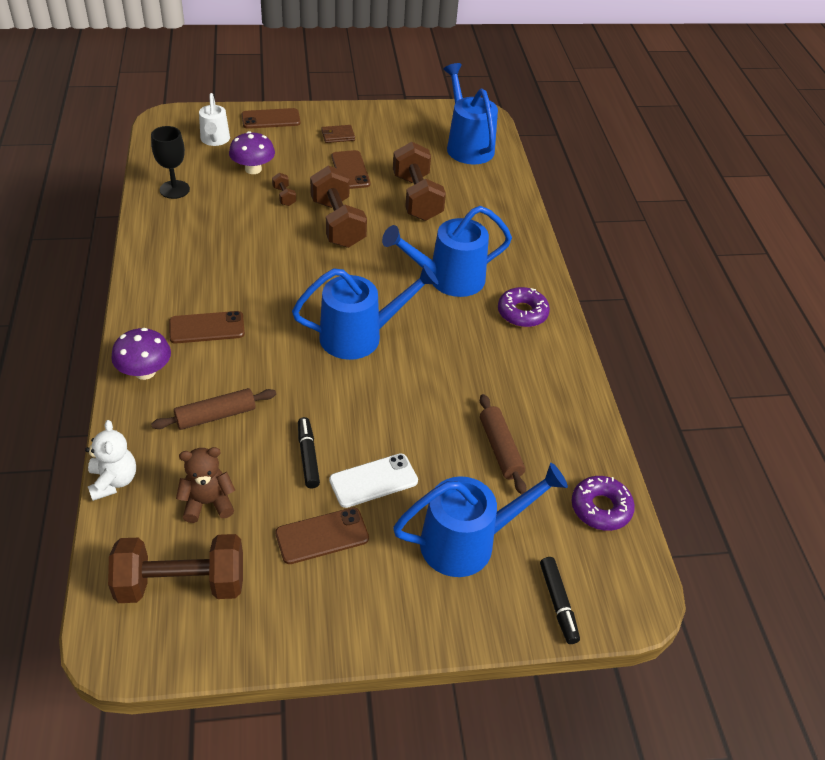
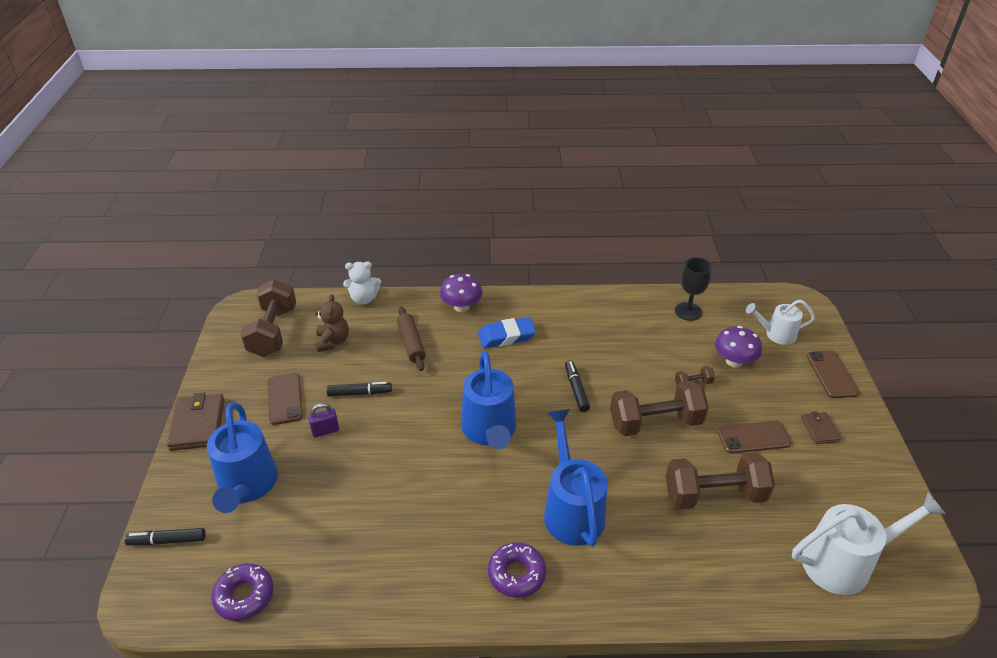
camera: 100 degrees right, 5 degrees down
(207, 328) = (506, 336): brown phone -> blue eraser
(295, 273) = (576, 390): none -> black marker
(373, 481) = (325, 431): white phone -> purple padlock
(376, 630) = (198, 424): none -> brown wallet
(467, 145) = (845, 562): blue watering can -> white watering can
(500, 449) = (334, 523): brown rolling pin -> none

